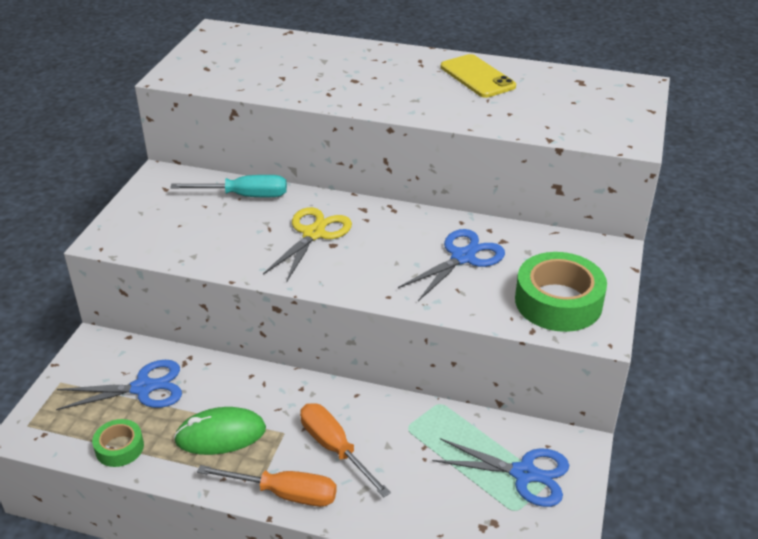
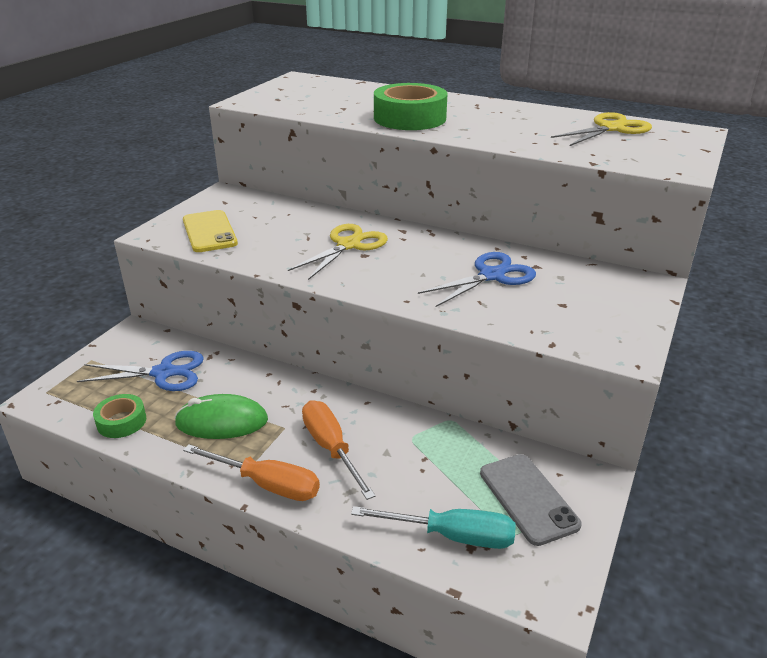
camera: 10 degrees right, 5 degrees down
(244, 196) = (294, 212): turquoise screwdriver -> turquoise screwdriver (452, 536)
(477, 77) = (529, 117): yellow phone -> yellow phone (209, 232)
(524, 474) = (528, 498): blue scissors -> grey phone
(558, 302) = (585, 322): green tape -> green tape (410, 118)
(559, 87) = (611, 128): none -> yellow scissors

